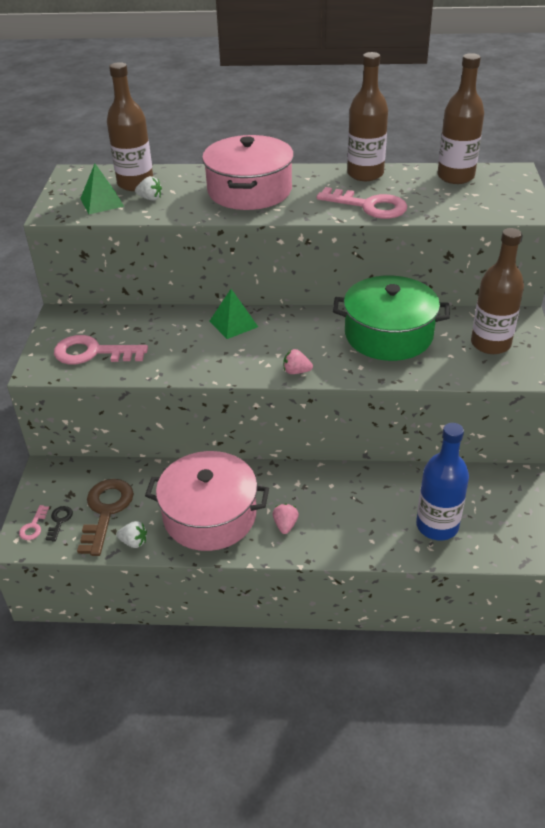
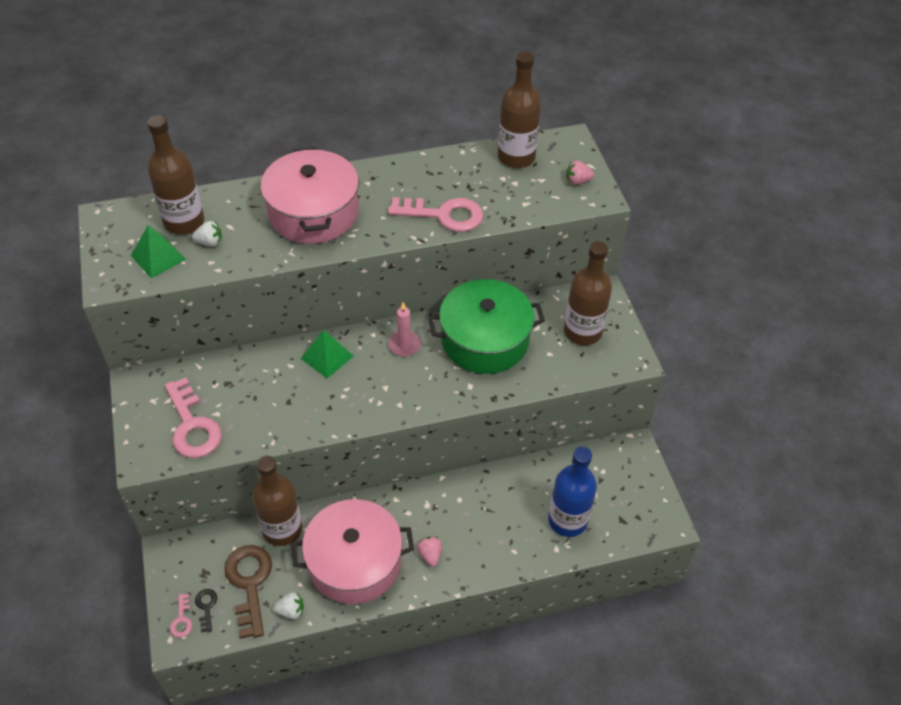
camera: 20 degrees left, 10 degrees up
(92, 353) = (192, 426): pink key -> pink key turned 105 degrees counterclockwise
(296, 371) = (410, 405): pink strawberry -> pink strawberry (577, 181)
(309, 326) = (404, 345): none -> pink candle
(365, 174) = (425, 167): brown bottle -> brown bottle (282, 529)

